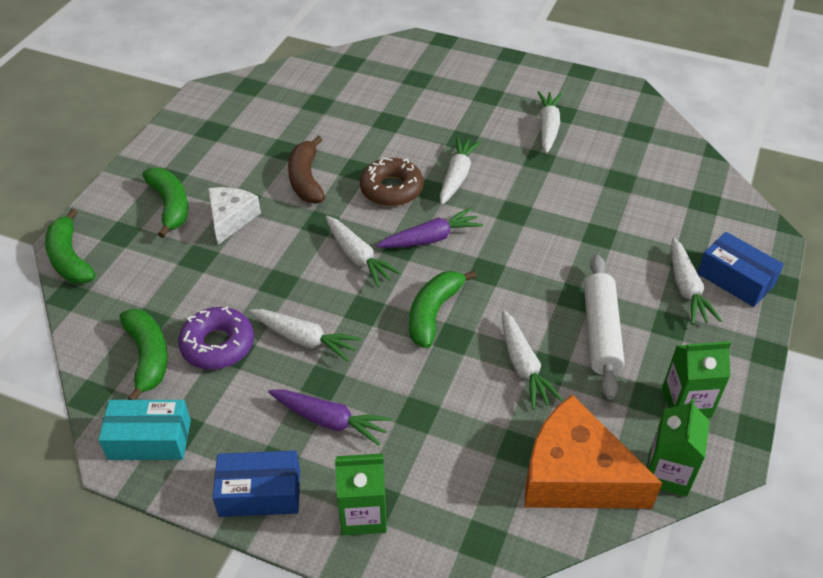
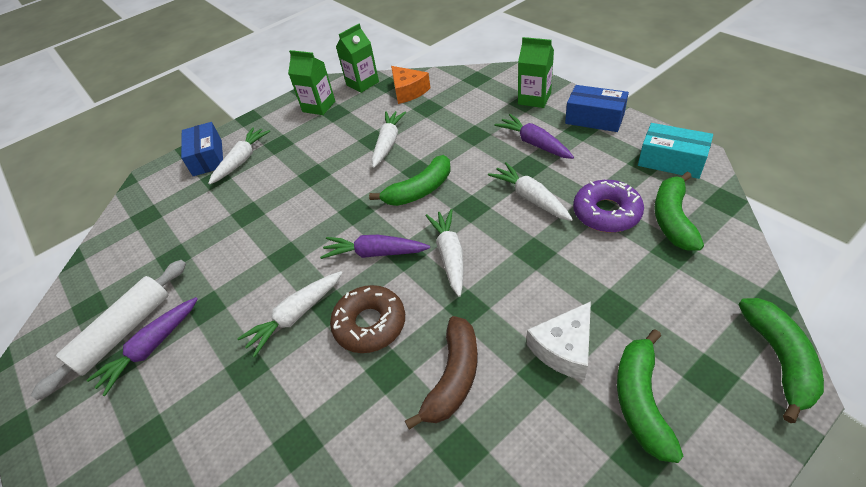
camera: 145 degrees left, 0 degrees up
(548, 127) = (151, 348): white carrot -> purple carrot
(575, 475) = (408, 91): orange cheese -> orange cheese, size x0.60
(601, 332) = (323, 149): white rolling pin -> white rolling pin (124, 331)

